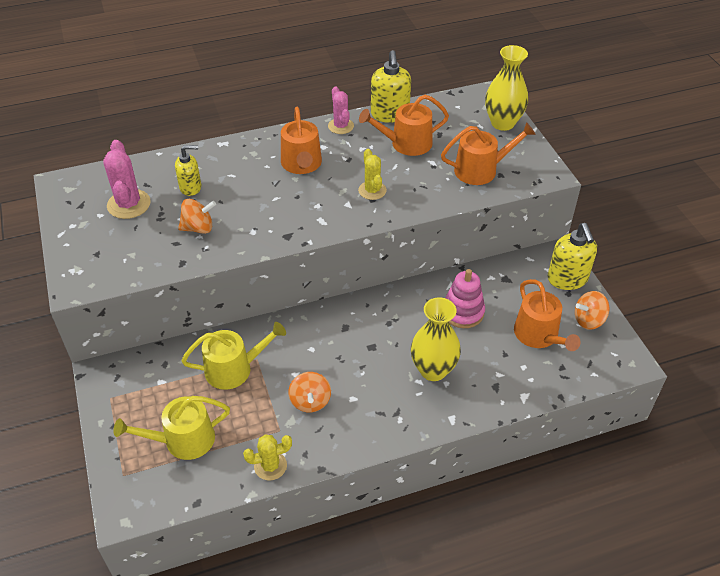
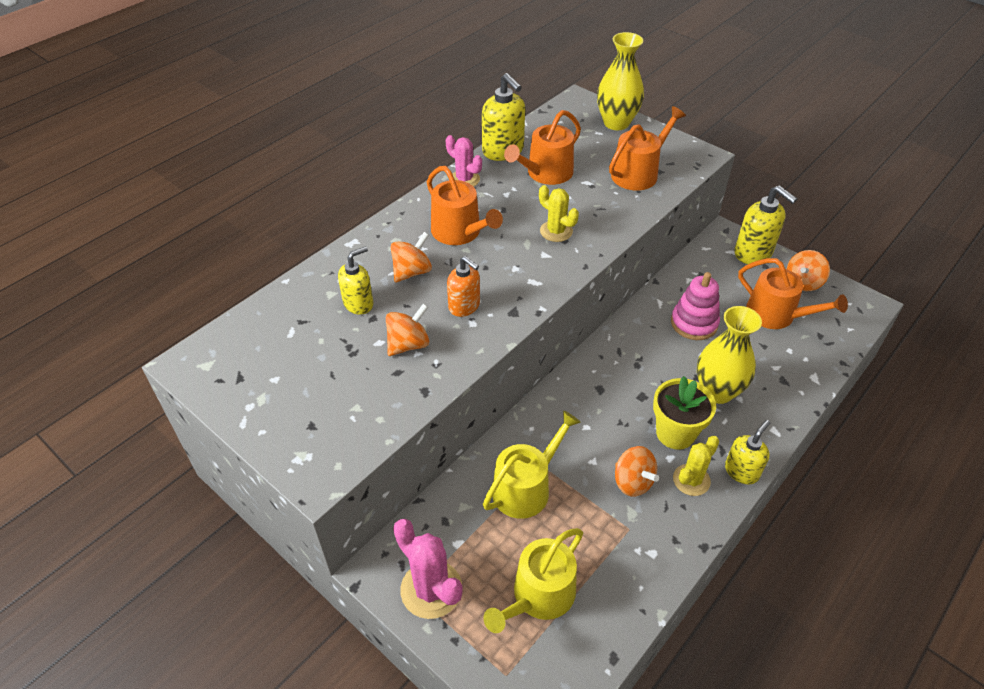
camera: 30 degrees left, 0 degrees up
(129, 204) = (300, 352): pink cactus -> pink cactus (431, 589)
(244, 179) = (412, 272): none -> orange spinning top
(257, 218) = (464, 306): none -> orange soap dispenser
(270, 466) = (653, 572): yellow cactus -> yellow cactus (691, 480)
(372, 384) = (675, 433): none -> yellow flower pot
(397, 434) = (741, 471): none -> yellow soap dispenser

